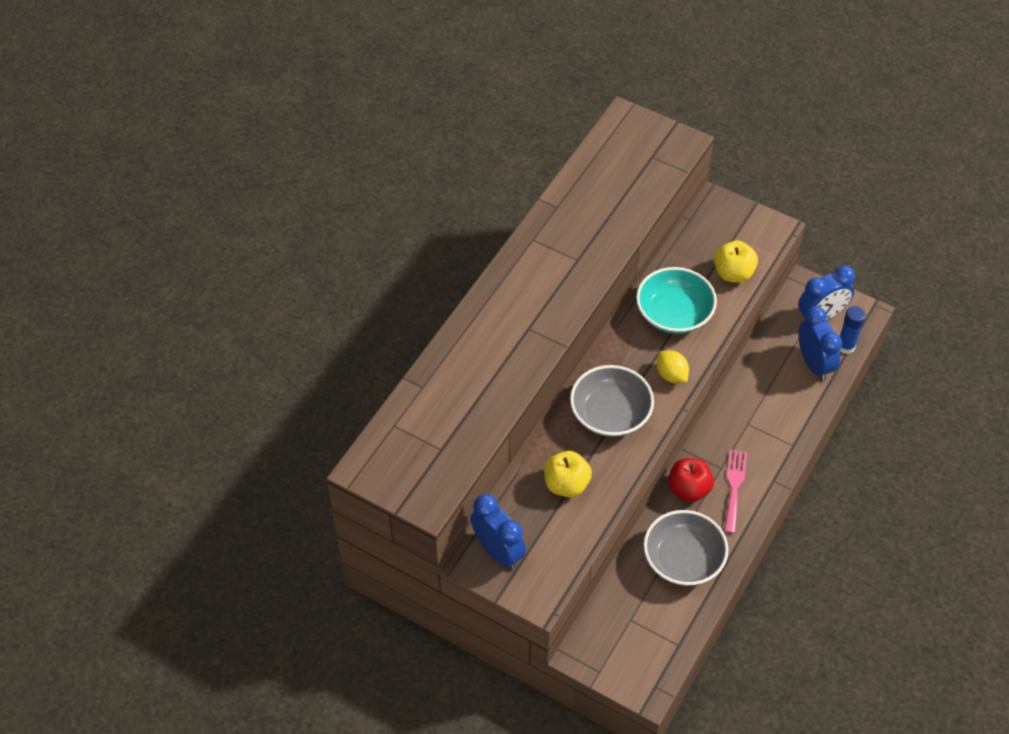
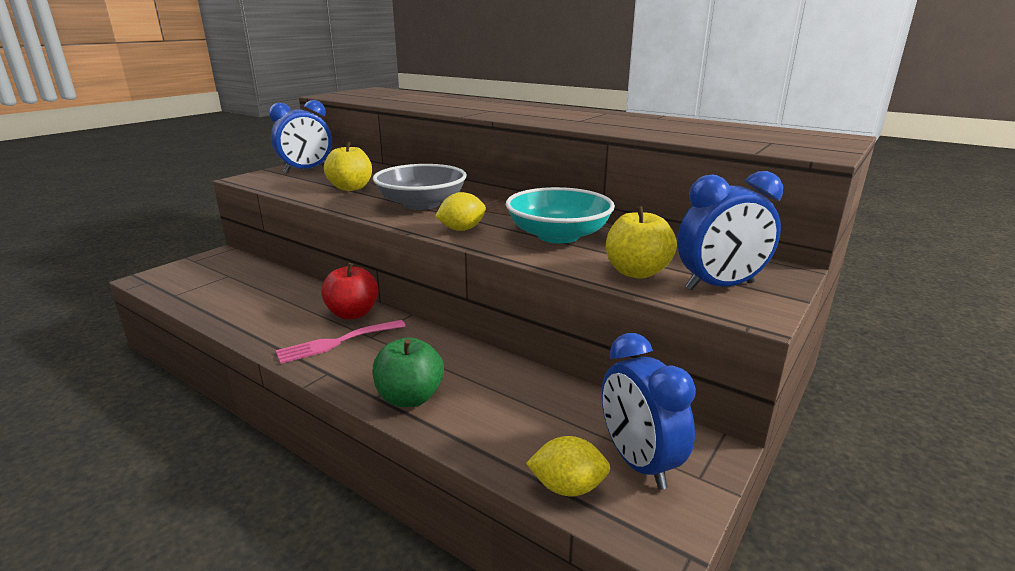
camera: 95 degrees right, 30 degrees down
(683, 559) = (267, 304): grey bowl -> none
(734, 487) = (336, 342): pink fork -> pink fork turned 135 degrees clockwise
(790, 426) = (410, 397): none -> green apple
(814, 364) = (528, 439): blue clock -> blue clock (720, 286)
(846, 346) = (567, 487): blue glue stick -> yellow lemon

